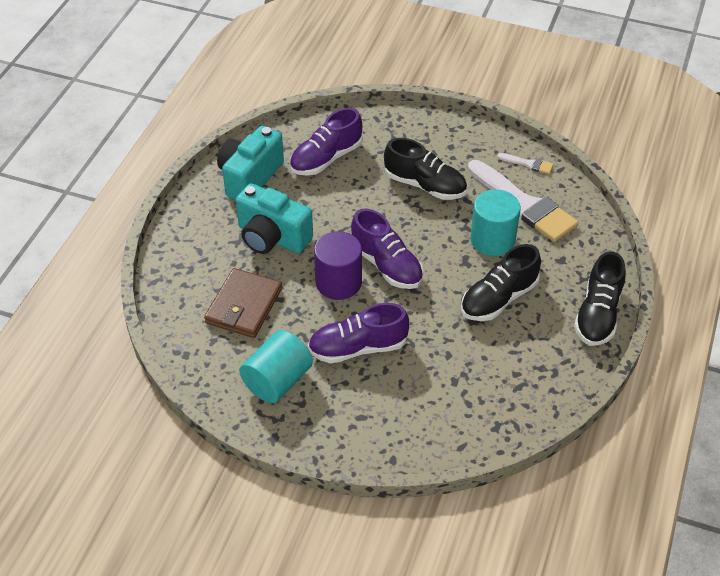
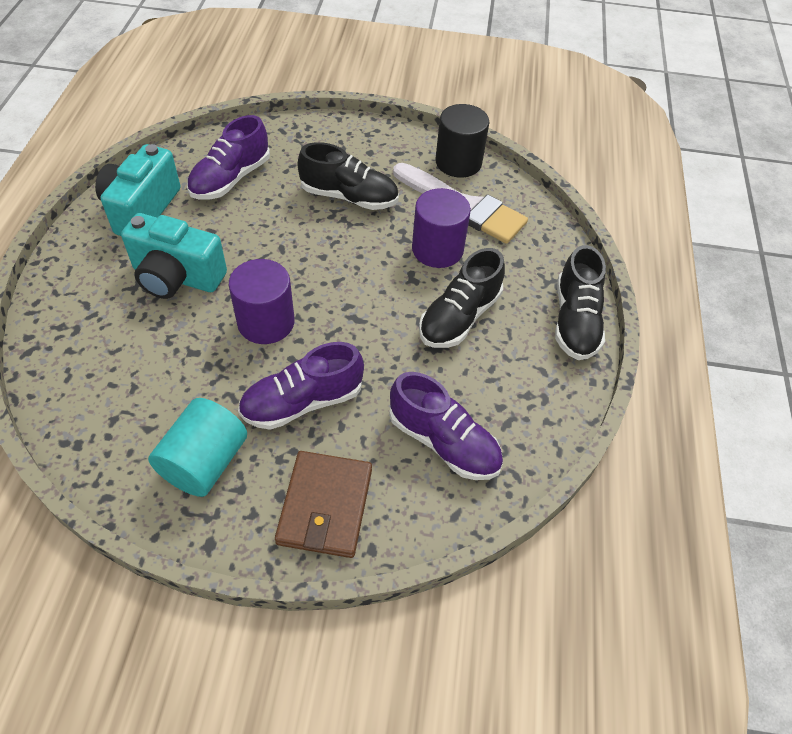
camera: 15 degrees left, 5 degrees up
(244, 306) = (150, 368): brown wallet -> brown wallet (325, 506)
(386, 265) = (320, 294): purple shoe -> purple shoe (443, 442)
(492, 240) = (437, 249): turquoise cylinder -> purple cylinder
(529, 164) = (458, 162): white brush -> black cylinder

